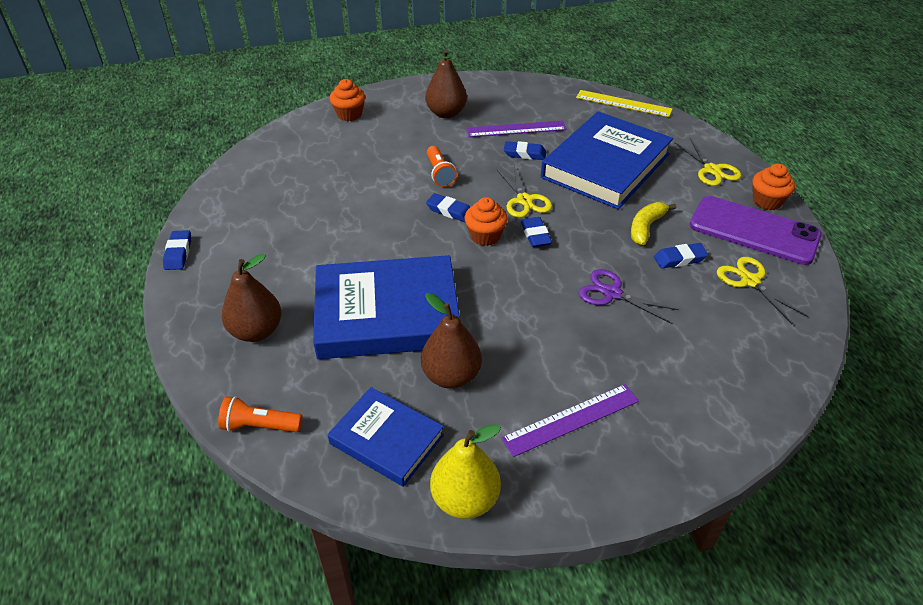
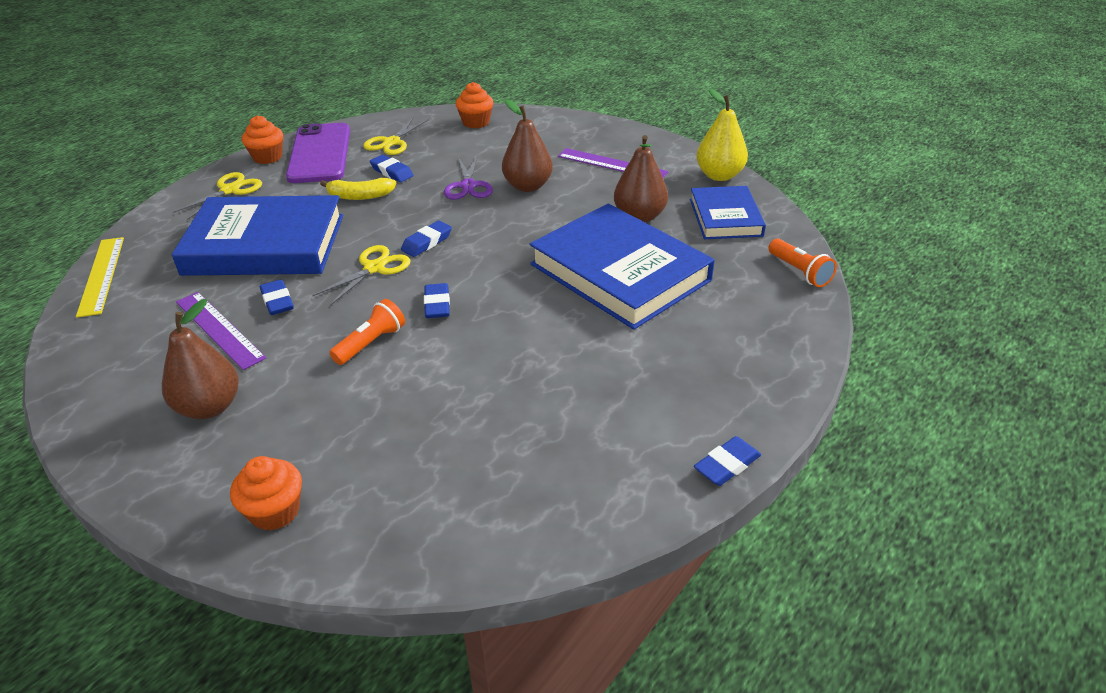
camera: 125 degrees left, 5 degrees down
(256, 331) = (733, 330): brown pear -> brown pear (528, 186)
(485, 236) = (457, 267): orange cupcake -> orange cupcake (476, 122)

